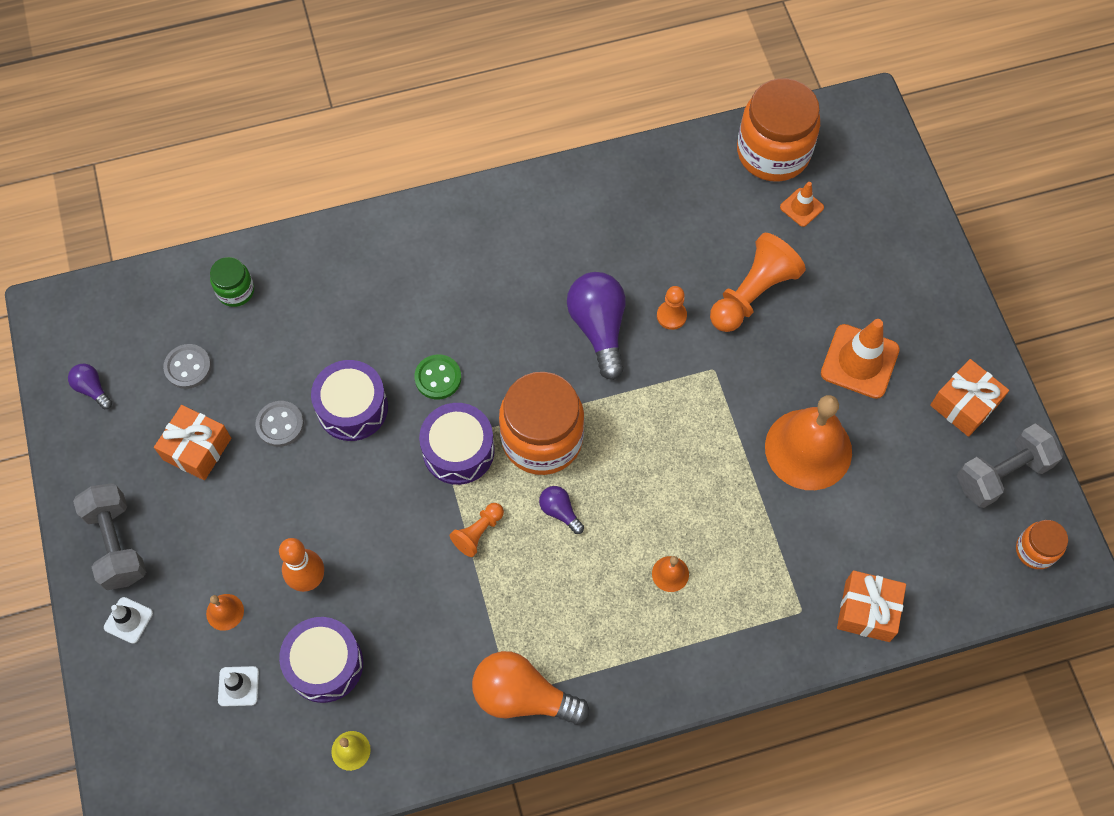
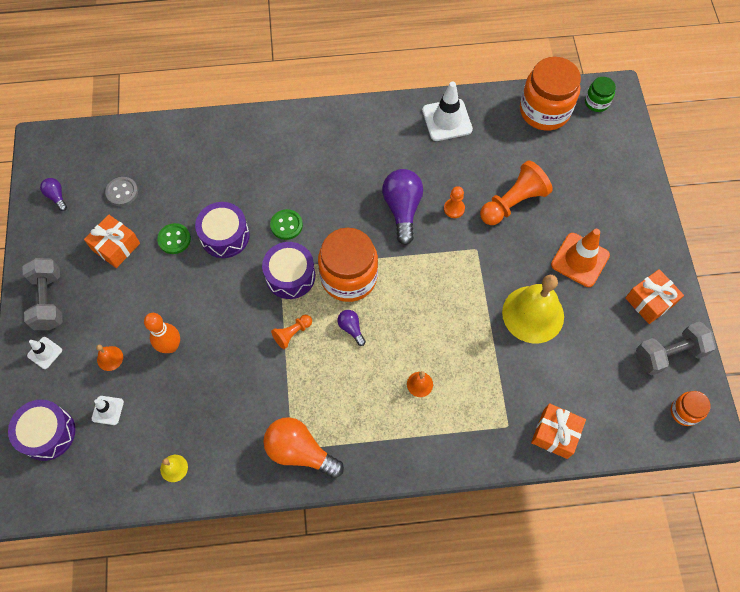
camera: 10 degrees right, 0 degrees up
(235, 291) = (164, 147): green jar -> green jar (596, 102)
(280, 424) = (174, 239): grey button -> green button
(325, 664) = (169, 405): purple drum -> purple drum (48, 433)
(637, 187) = (447, 120): none -> white traffic cone
(801, 207) = (557, 150): orange traffic cone -> none
(808, 449) = (533, 314): orange bell -> yellow bell

